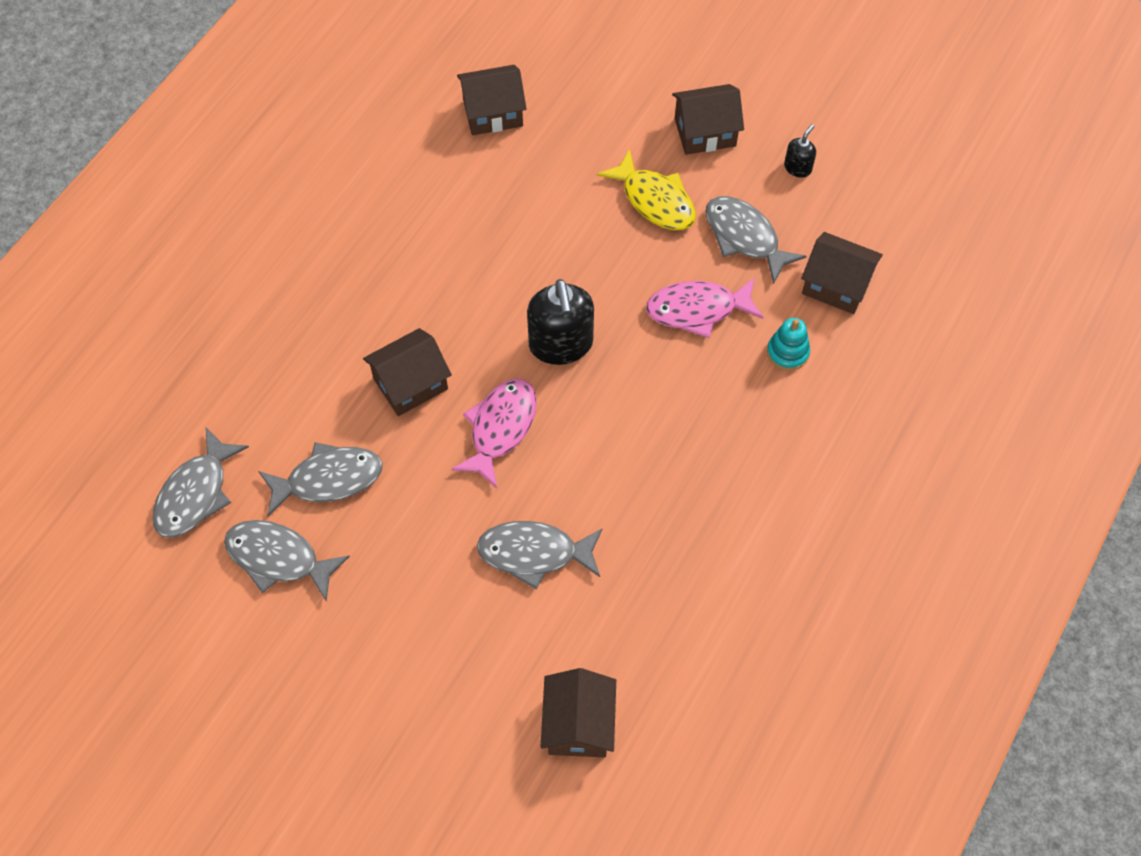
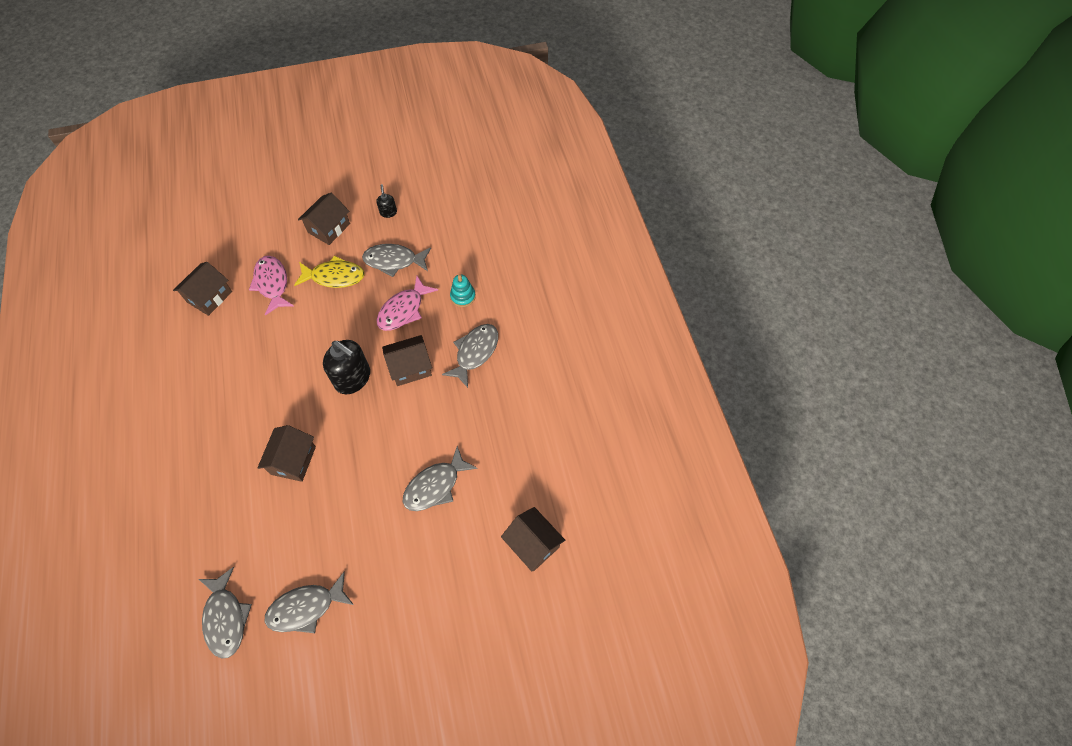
camera: 45 degrees left, 0 degrees up
(328, 480) = (295, 544): grey fish -> grey fish (475, 353)
(500, 428) = (361, 442): pink fish -> pink fish (272, 284)
(836, 285) = (455, 250): brown house -> brown house (410, 367)

